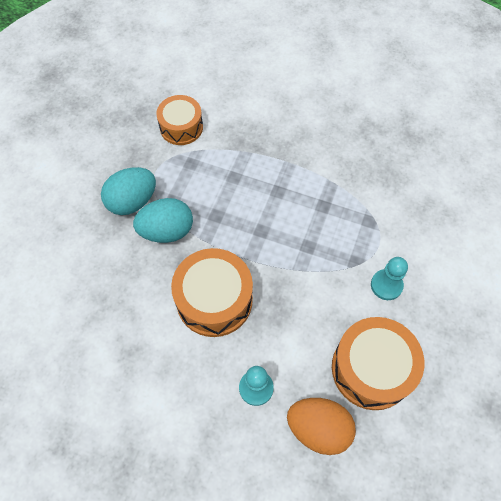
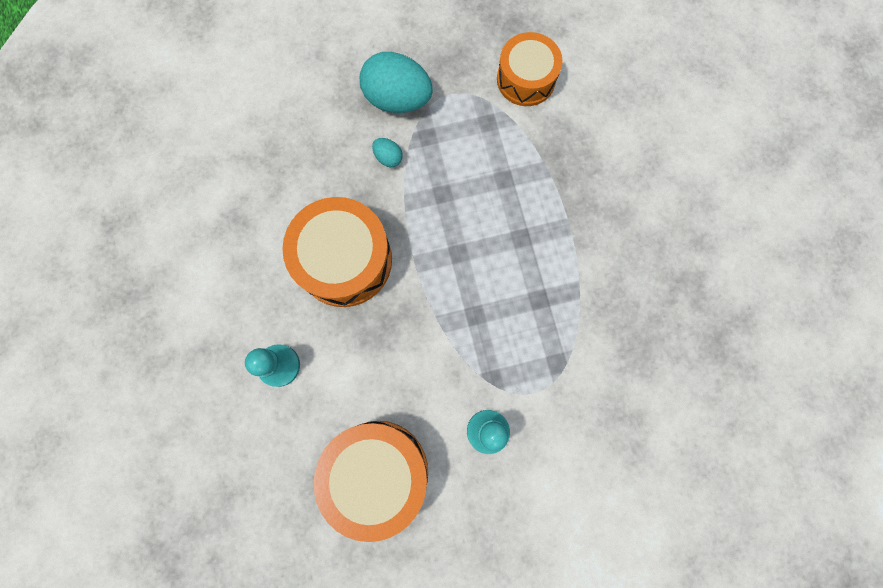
camera: 55 degrees right, 15 degrees up
(167, 231) = (388, 157): turquoise egg -> turquoise egg, size x0.45
(318, 428) = (277, 455): orange egg -> none

